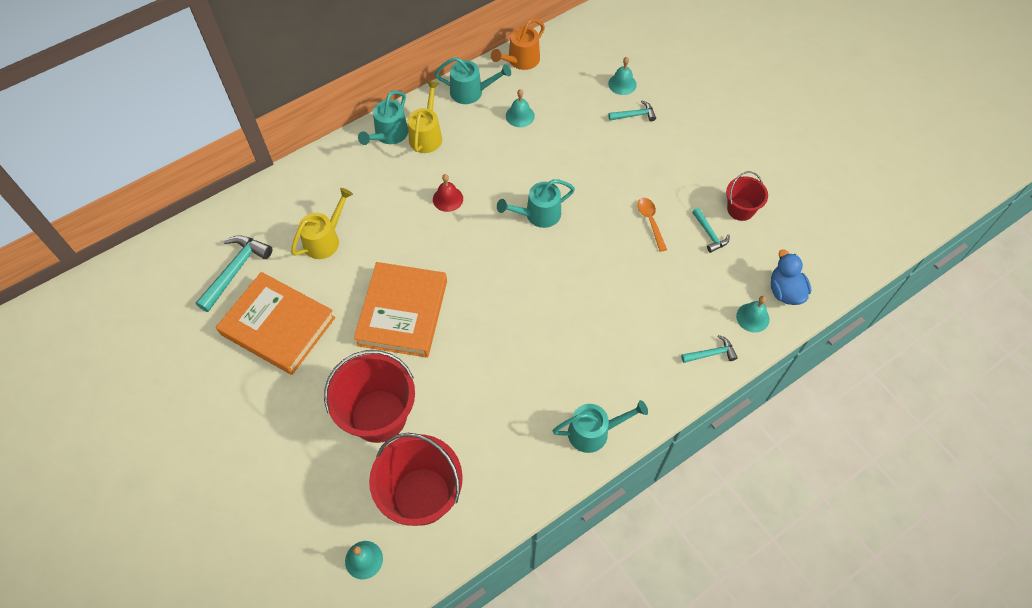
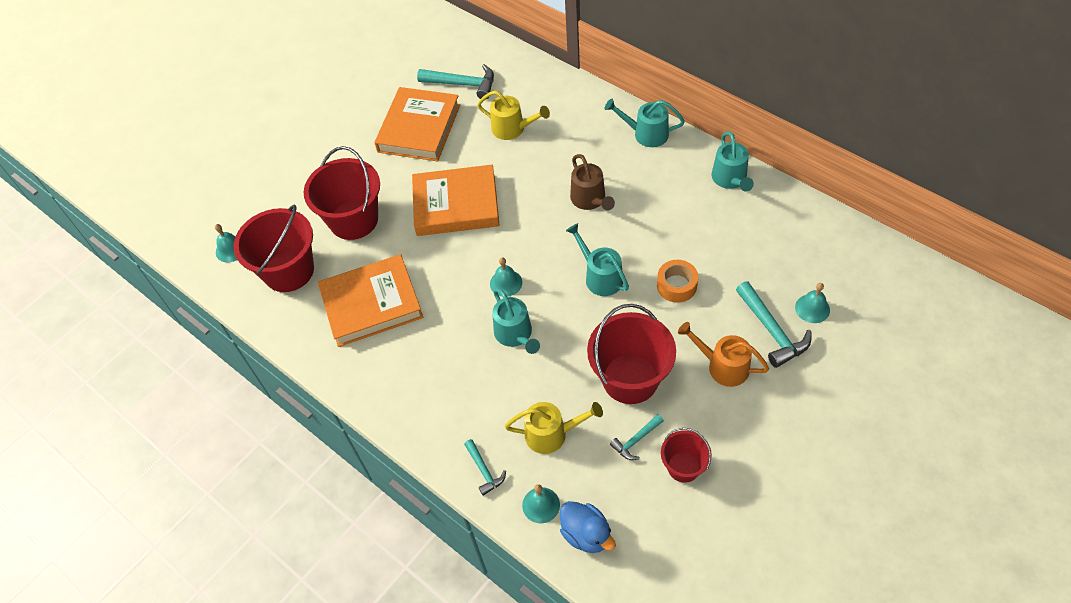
camera: 80 degrees right, 5 degrees down
(426, 135) = (659, 161): yellow watering can -> yellow watering can (552, 434)
(448, 199) = (590, 200): red bell -> brown watering can
(498, 416) = (371, 304): none -> orange book
(520, 61) = (795, 208): orange watering can -> orange watering can (722, 366)
(520, 116) = (719, 228): turquoise bell -> turquoise bell (506, 283)
(568, 163) = (676, 285): none -> orange tape
(594, 432) = (373, 383): turquoise watering can -> turquoise watering can (515, 335)
(634, 115) = (772, 331): turquoise hammer -> turquoise hammer, size x1.75
(650, 222) = (630, 379): orange spoon -> red bucket
(785, 291) = (586, 534): blue duck -> blue duck turned 75 degrees clockwise

